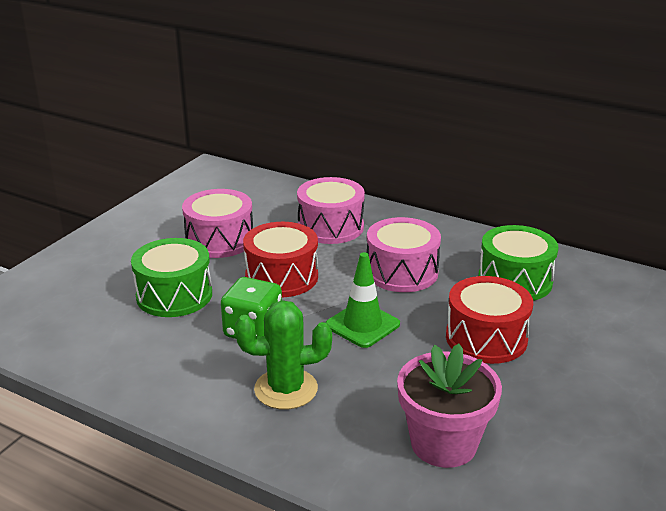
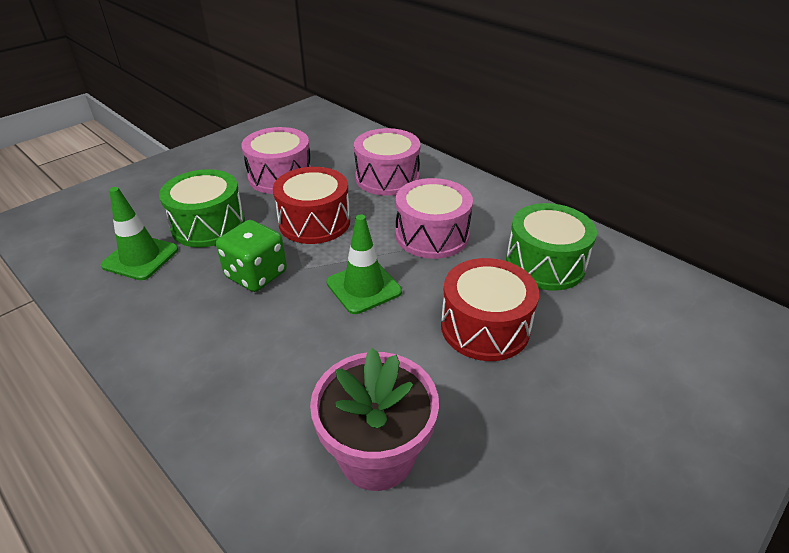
camera: 15 degrees right, 10 degrees up
(124, 334) = (140, 257): none -> green traffic cone
(286, 389) = (249, 347): green cactus -> none

